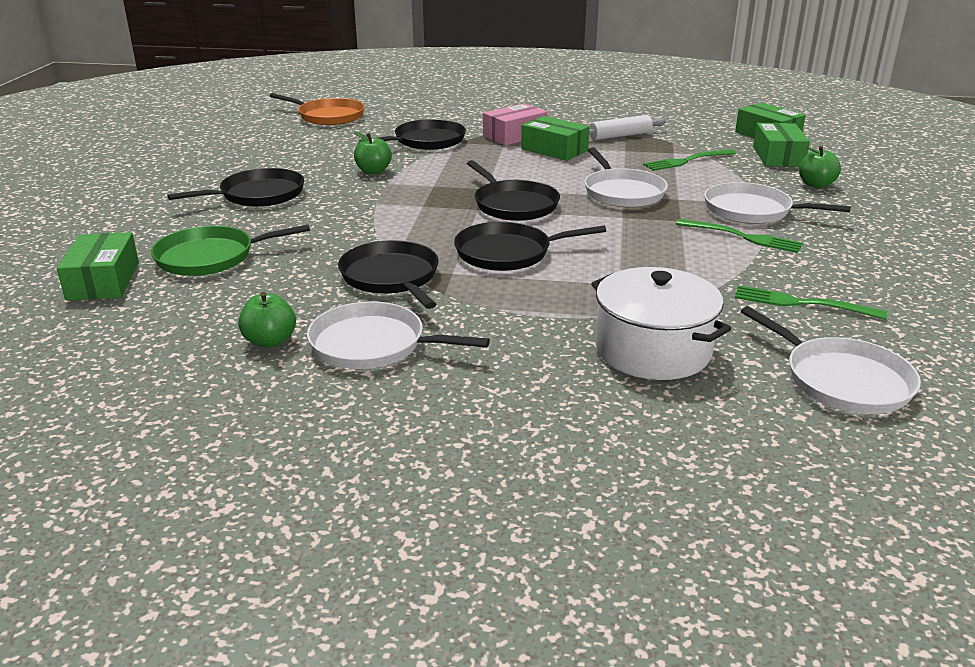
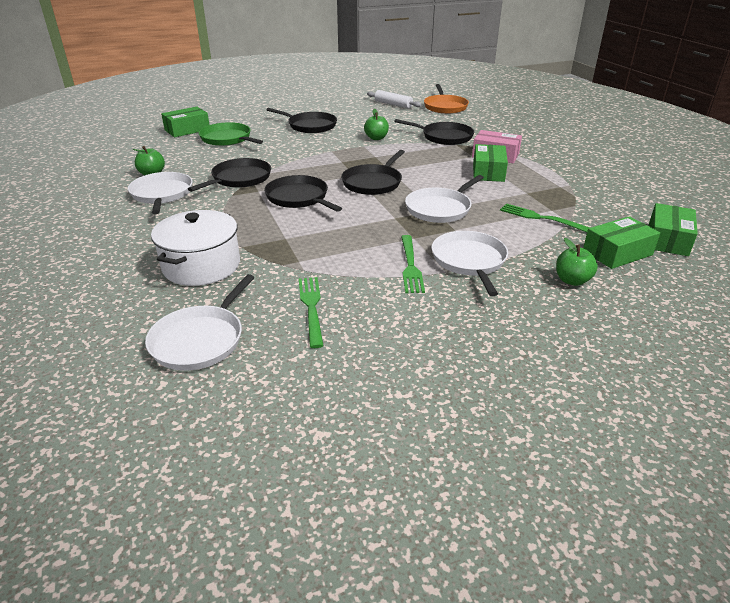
camera: 60 degrees right, 5 degrees up
(620, 136) = (555, 185): white rolling pin -> white rolling pin (393, 104)

